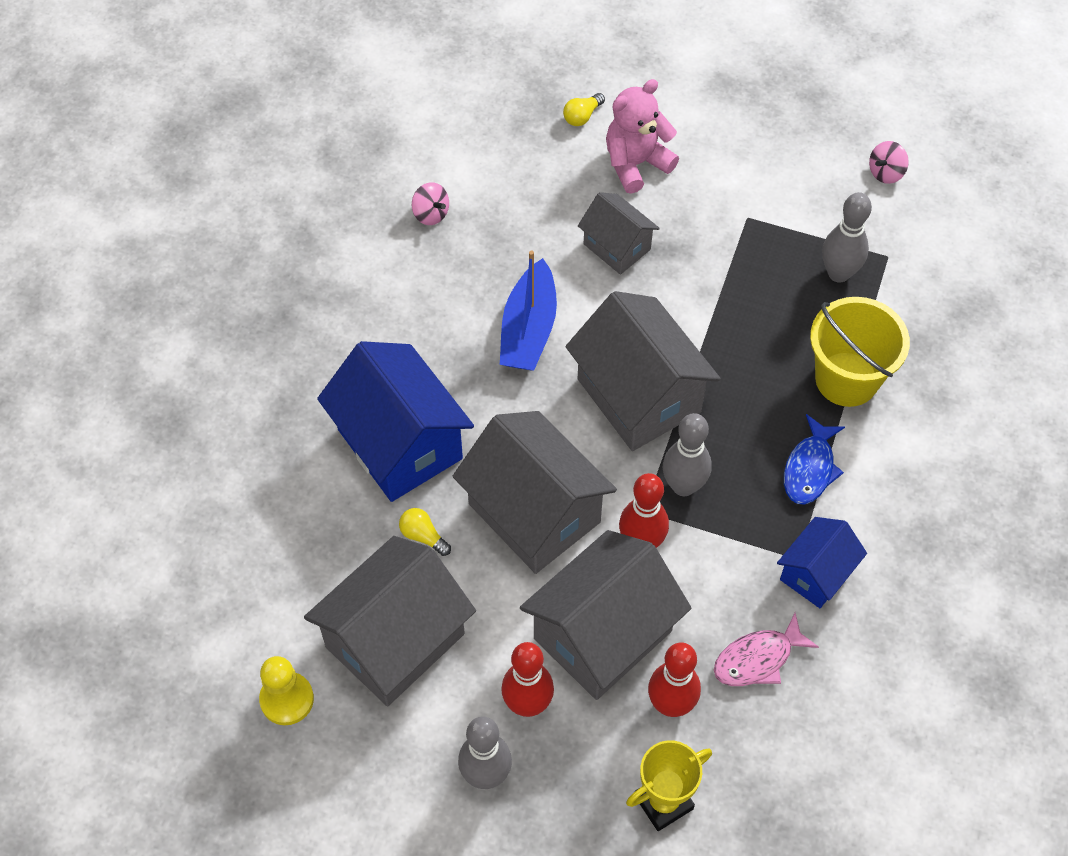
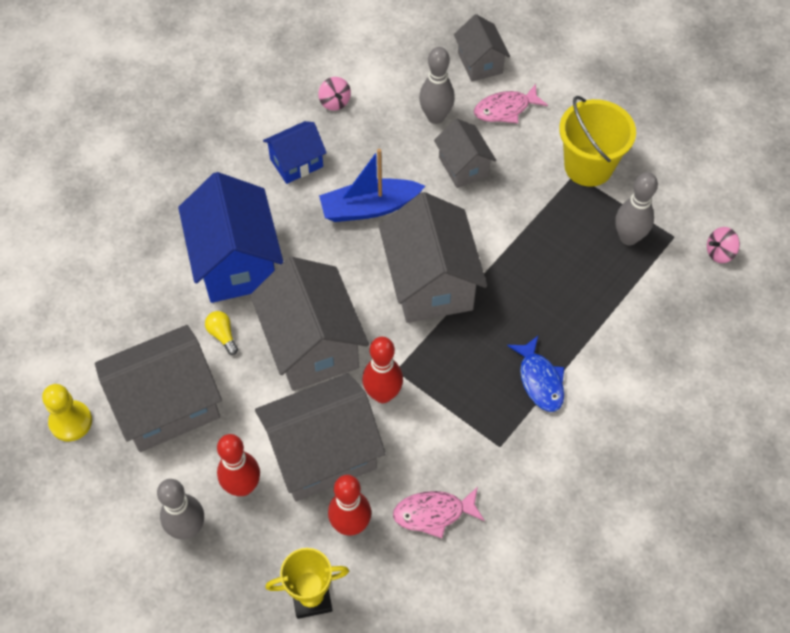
camera: 20 degrees right, 0 degrees up
(529, 329) = (369, 208): blue boat -> blue boat turned 45 degrees clockwise
(582, 116) = (480, 63): yellow light bulb -> grey house
(636, 163) = (505, 109): pink teddy bear -> pink fish
(683, 486) = (434, 361): grey bowling pin -> grey bowling pin (436, 117)
(810, 468) = (540, 380): blue fish -> blue fish turned 60 degrees counterclockwise
(816, 573) = (509, 463): blue house -> blue house (296, 163)
(846, 379) = (599, 321): yellow bucket -> yellow bucket (588, 166)
(885, 173) = (700, 172): pink spinning top -> pink spinning top (719, 253)

